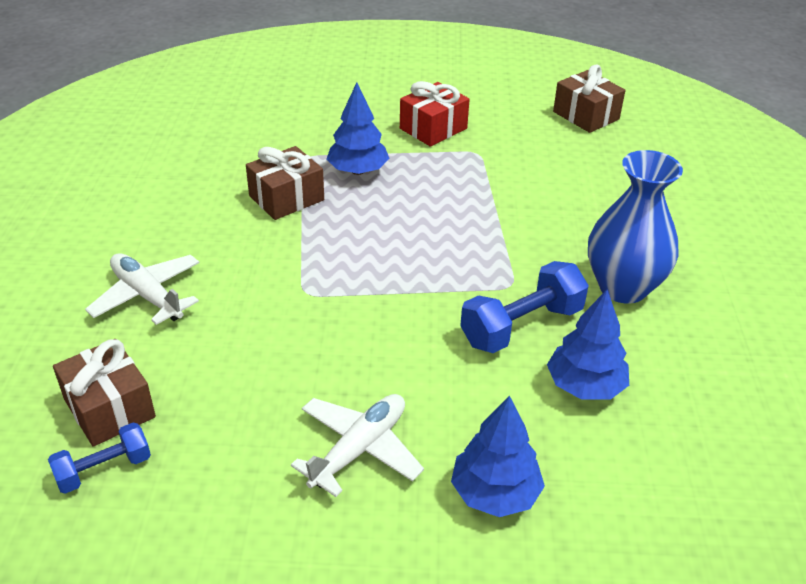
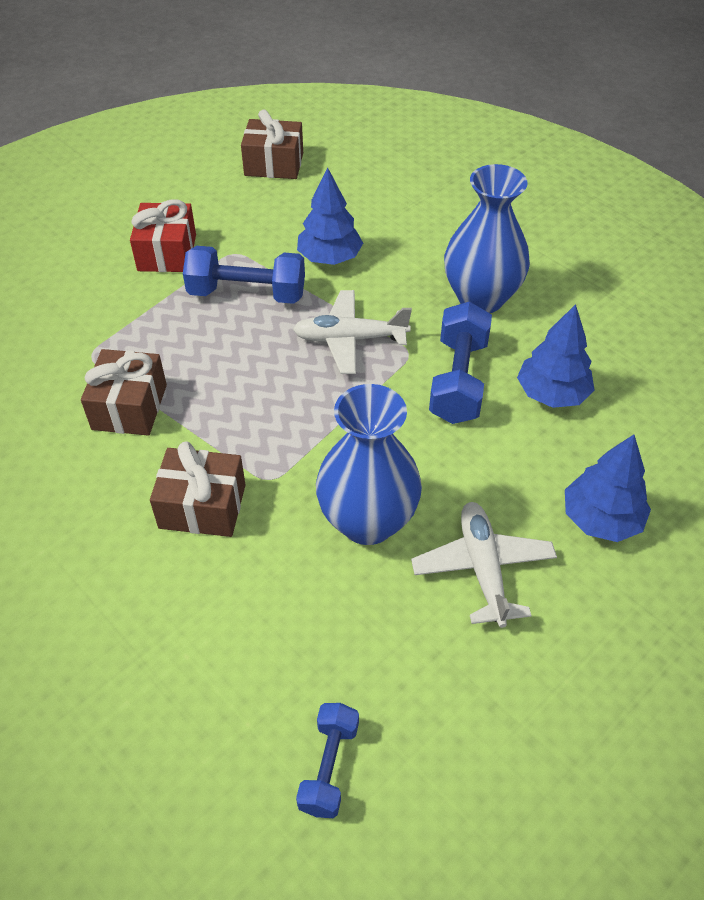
camera: 45 degrees left, 10 degrees up
(109, 408) = (255, 717): brown gift -> brown gift (202, 506)
(147, 296) = (137, 595): white plane -> white plane (350, 339)
(328, 361) = (367, 521): none -> blue vase
(358, 171) = (157, 336): blue tree -> blue tree (330, 258)
(450, 181) = (247, 294): none -> blue dumbbell

